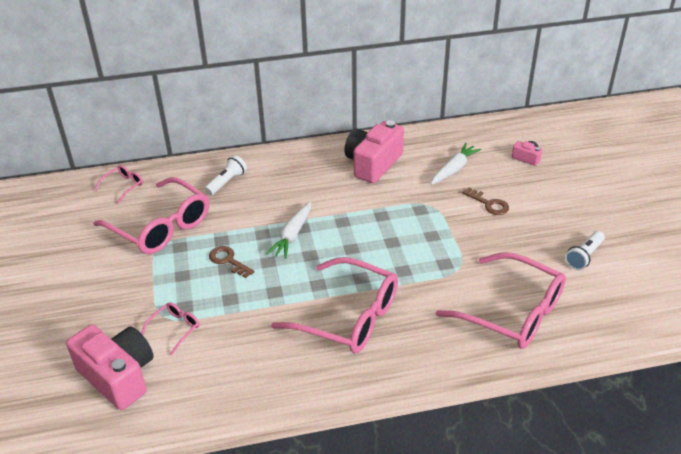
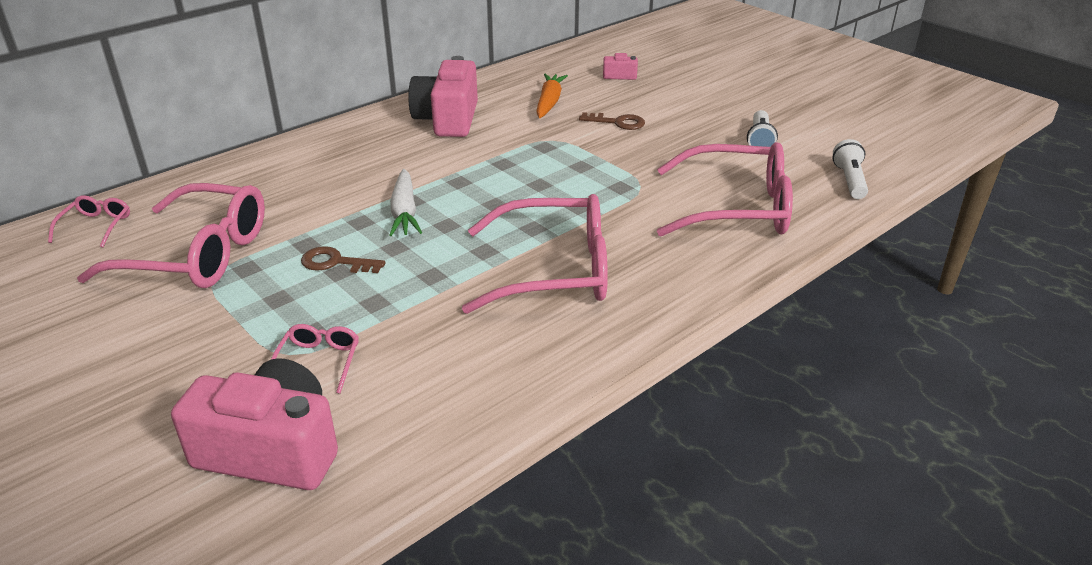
camera: 30 degrees left, 5 degrees down
(226, 182) = (261, 183): white flashlight -> white flashlight (849, 180)
(454, 169) = (549, 102): white carrot -> orange carrot

